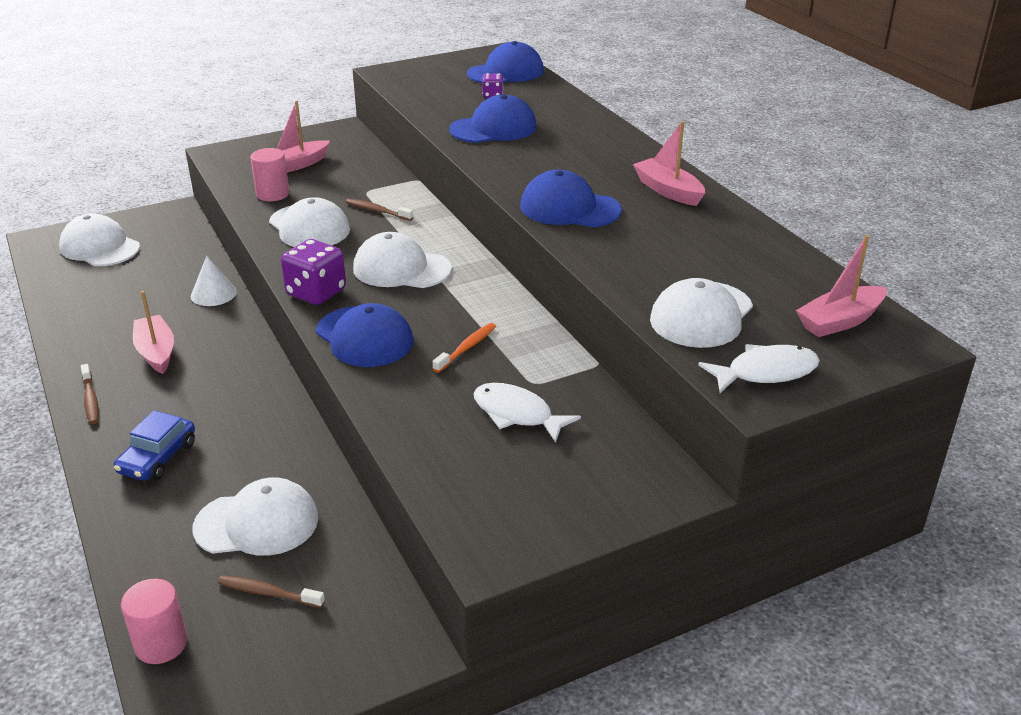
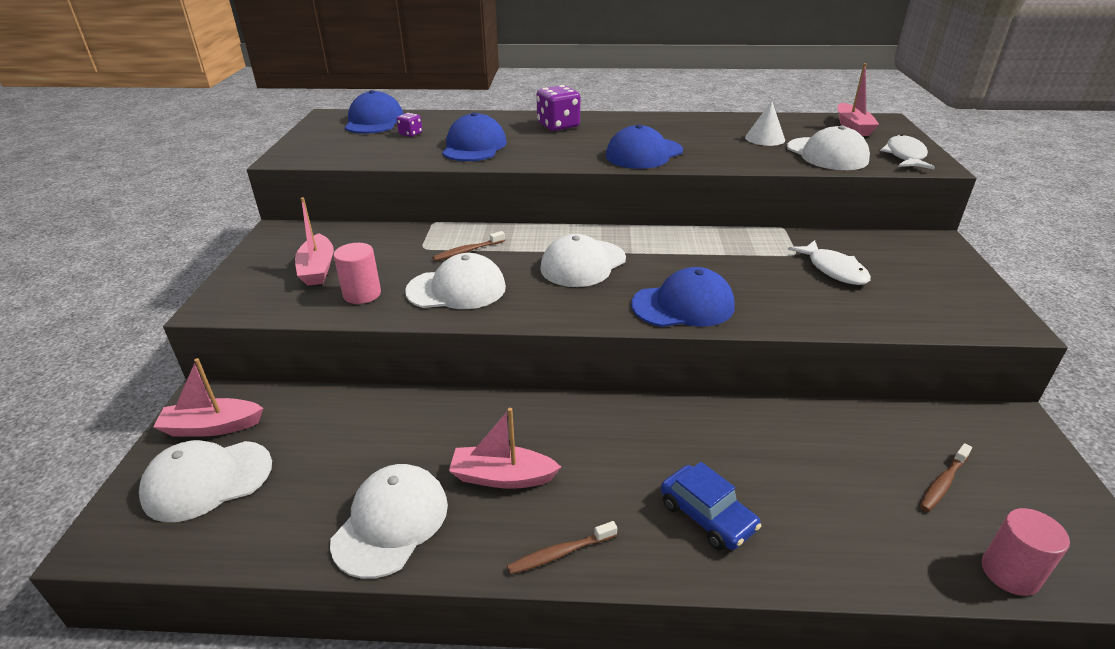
camera: 60 degrees left, 0 degrees up
(90, 400) = (560, 553): brown toothbrush -> brown toothbrush turned 150 degrees clockwise
(213, 294) = (423, 409): white cone -> white cone (765, 138)
(257, 523) = (841, 467): white cap -> white cap (391, 522)
(316, 292) = (586, 312): purple dice -> purple dice (558, 126)
(467, 348) = (731, 266): orange toothbrush -> none
(517, 414) = (833, 270): white fish -> white fish turned 90 degrees counterclockwise
(668, 191) = (648, 124): pink boat -> pink boat (212, 427)

